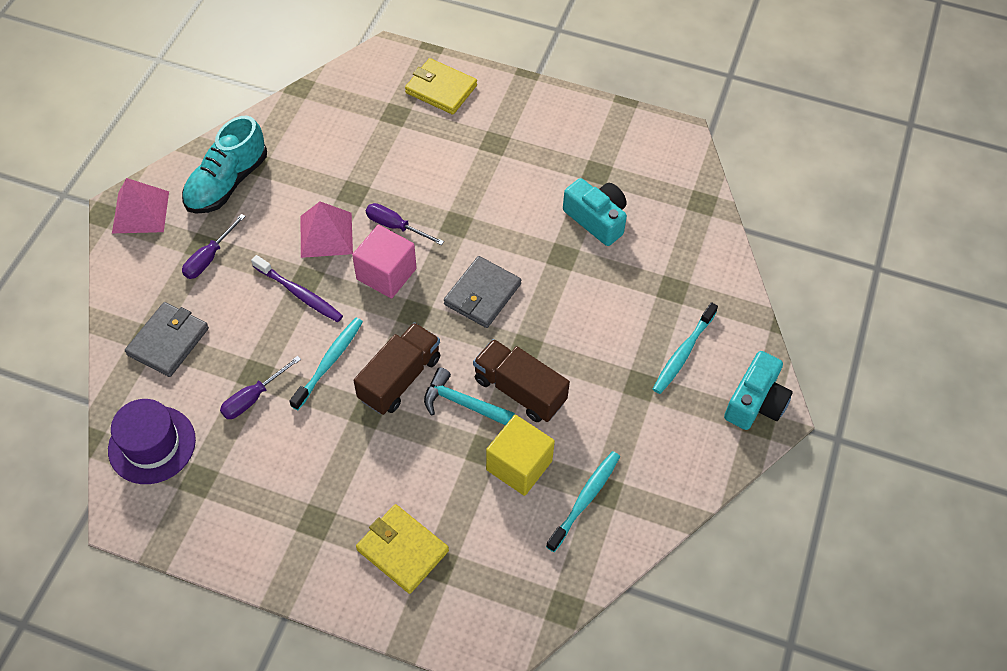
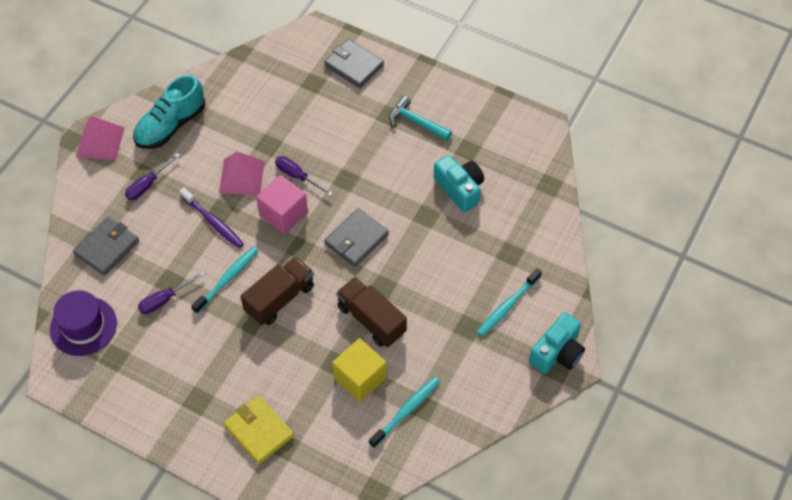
camera: 10 degrees right, 0 degrees up
(441, 89) = (354, 65): yellow wallet -> grey wallet
(462, 403) = (325, 324): turquoise hammer -> turquoise hammer (416, 122)

